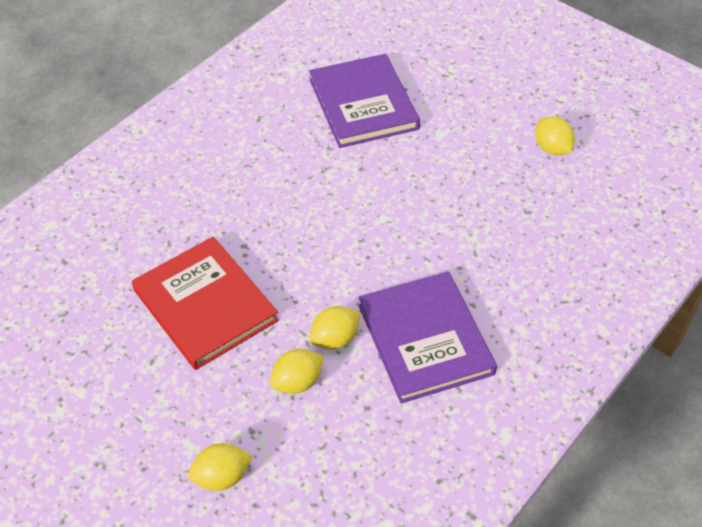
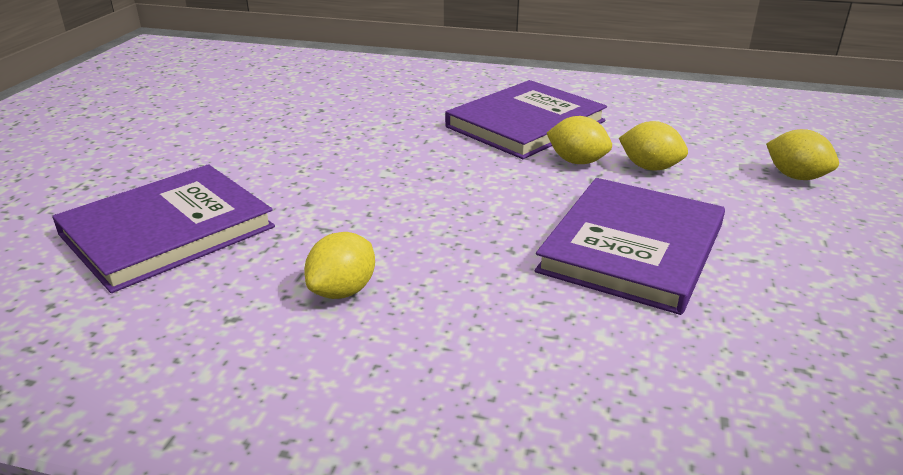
camera: 115 degrees left, 20 degrees down
(205, 305) = (632, 248): red book -> purple book
(552, 148) = (217, 111): yellow lemon -> yellow lemon (343, 291)

